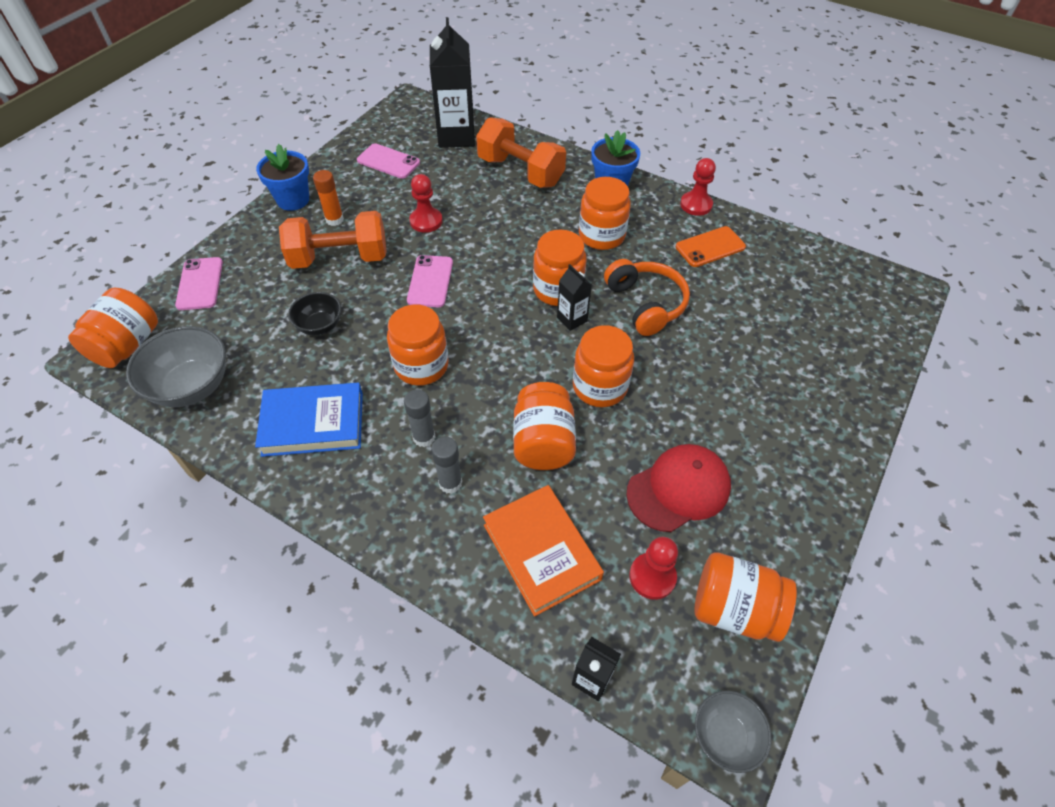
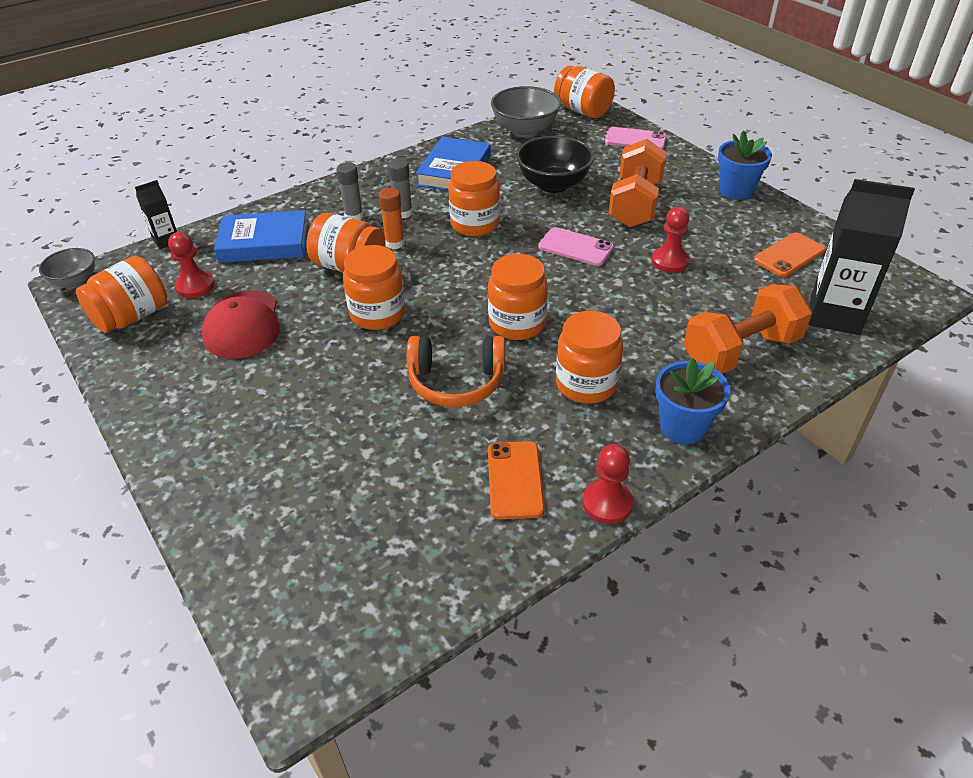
camera: 115 degrees right, 10 degrees down
(320, 326) = (553, 185): black bowl -> black bowl, size x1.67
(334, 220) = (695, 209): orange glue stick -> orange glue stick (395, 243)
(388, 162) = (789, 255): pink phone -> orange phone
(541, 552) = (264, 243): orange book -> blue book
(572, 319) = (470, 321): black carton -> none

